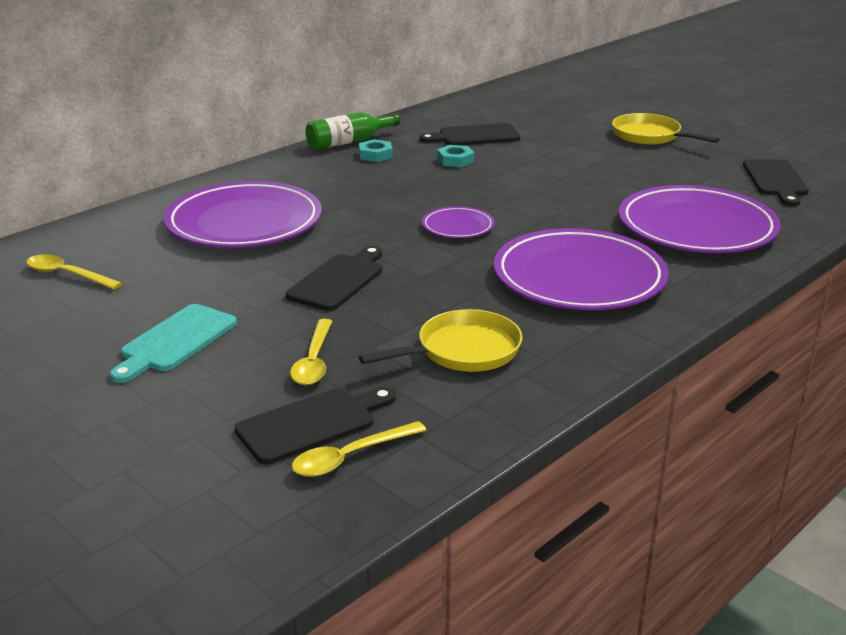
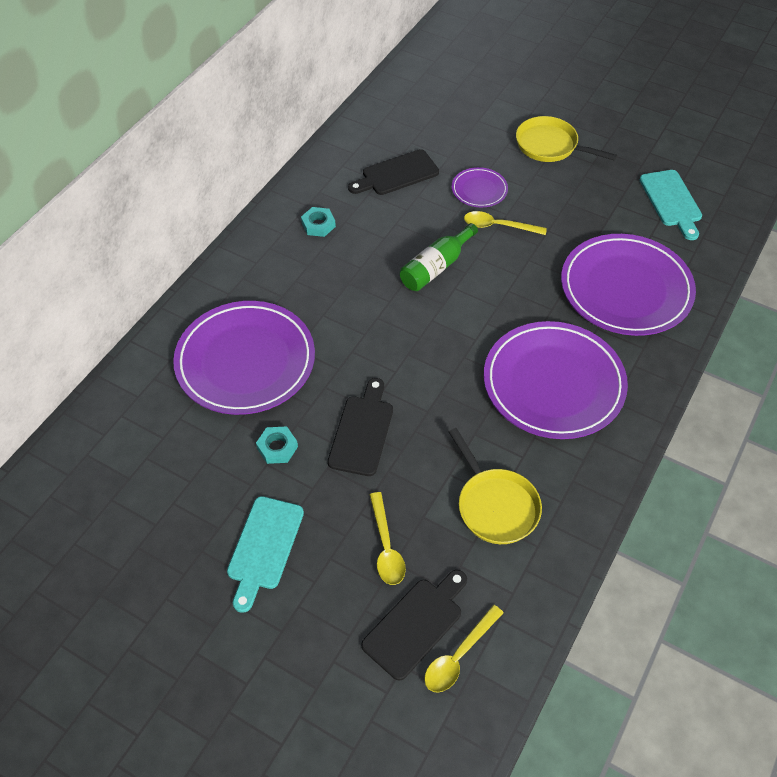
camera: 15 degrees left, 25 degrees up
(67, 275) = (125, 476): yellow spoon -> yellow spoon (498, 226)
(348, 142) = (285, 206): green bottle -> green bottle (436, 267)
(455, 160) = (393, 220): turquoise nut -> turquoise nut (277, 447)
(458, 226) = (432, 328): purple plate -> purple plate (479, 190)
(462, 351) = (495, 505): yellow pan -> yellow pan turned 105 degrees clockwise
(775, 180) = (671, 201): black cutting board -> turquoise cutting board

